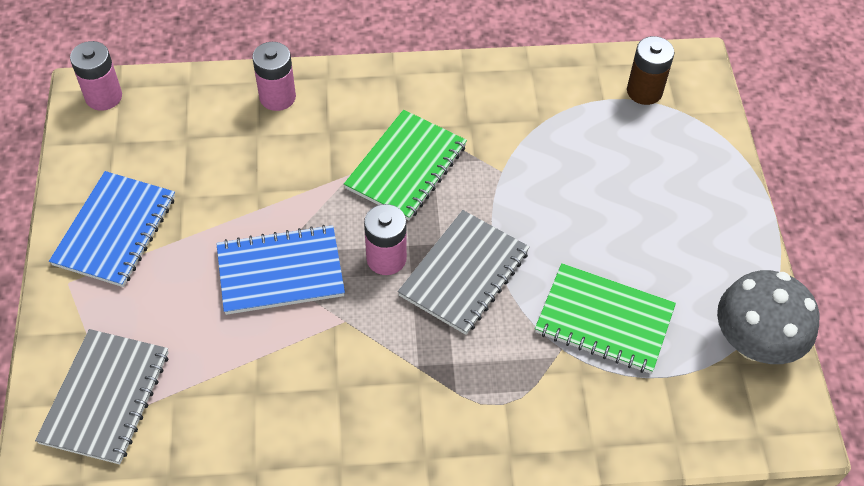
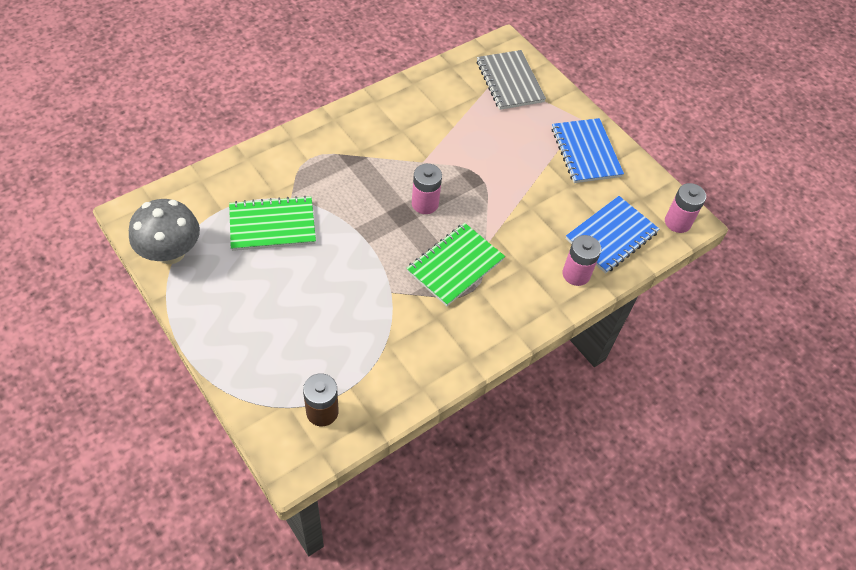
camera: 145 degrees right, 0 degrees up
(280, 272) = (478, 171): blue notebook -> blue notebook (611, 236)
(406, 167) = (455, 265): green notebook -> green notebook turned 45 degrees clockwise
(464, 274) = (373, 215): grey notebook -> none

